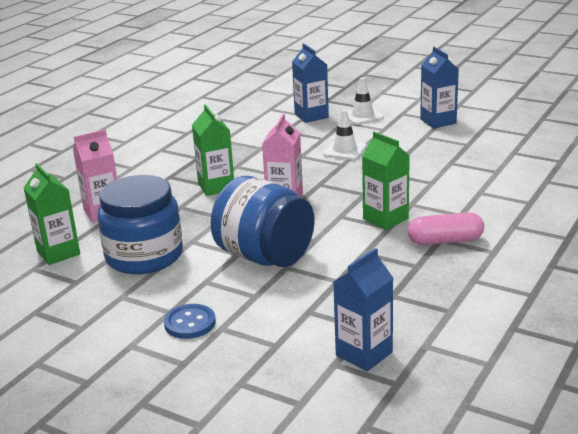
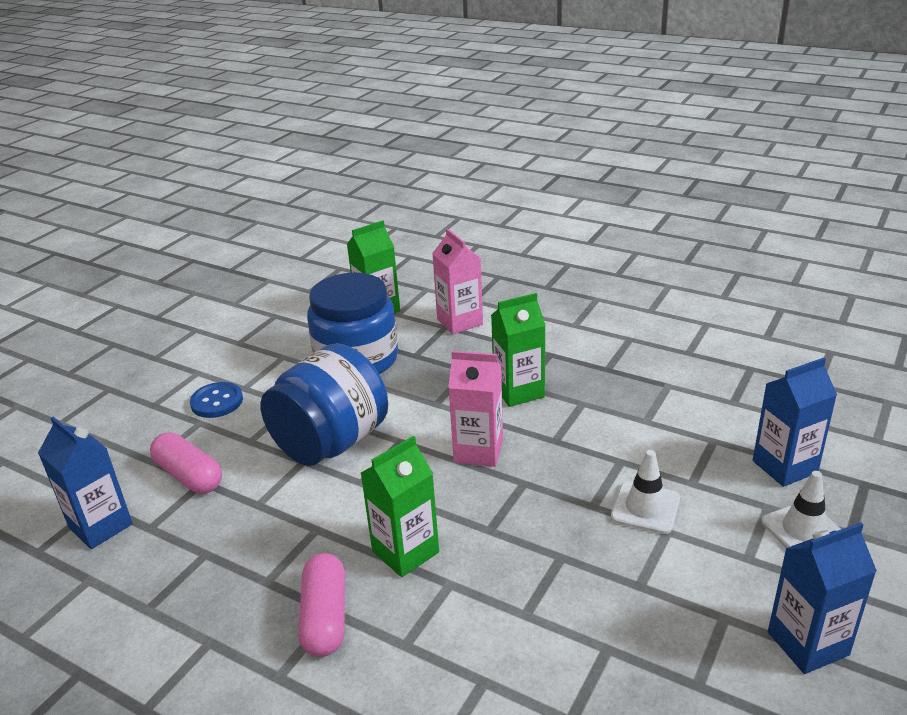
camera: 90 degrees right, 5 degrees up
(300, 319) = (189, 476): none -> pink capsule

